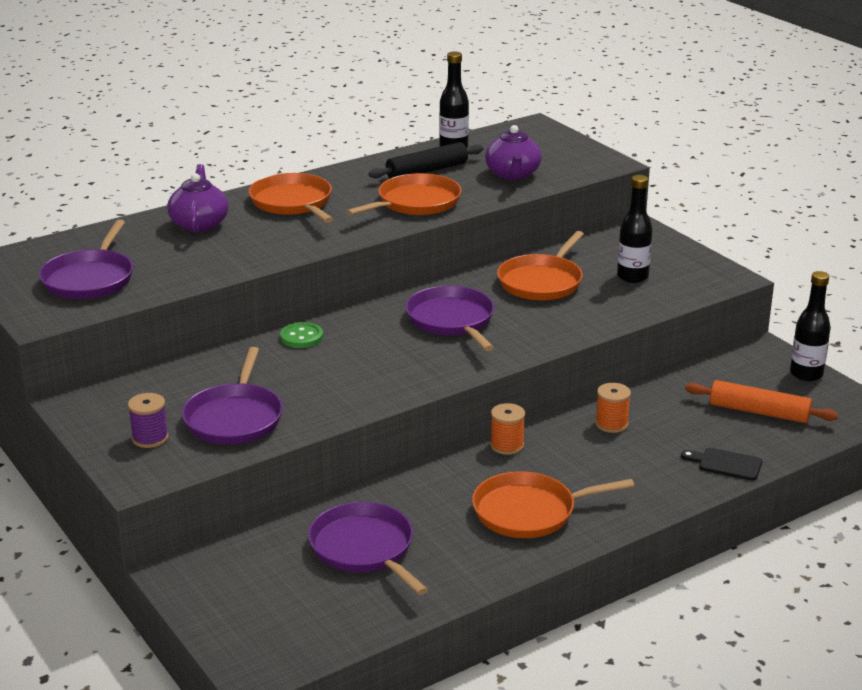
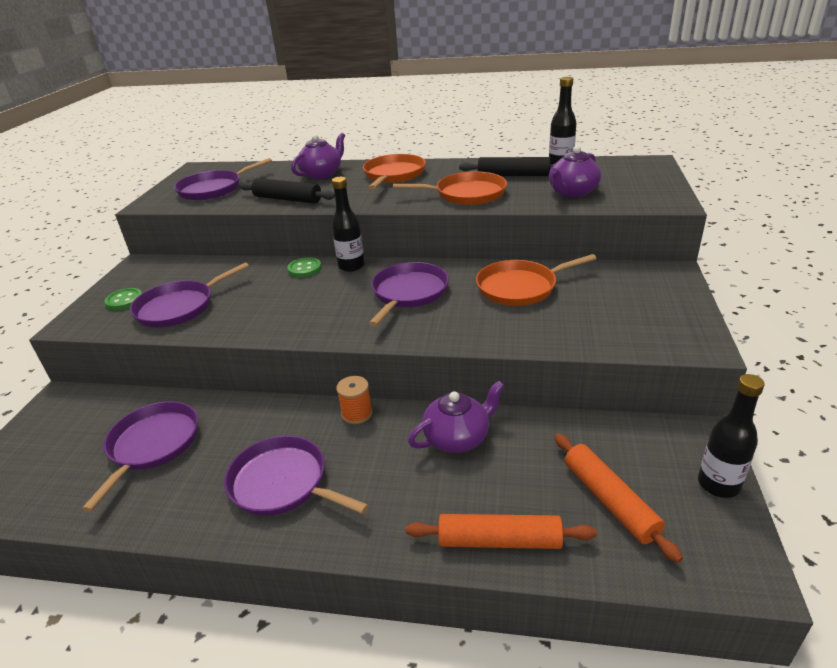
camera: 45 degrees right, 5 degrees up
(150, 438) = (124, 300): purple spool -> green button
(222, 262) = (287, 199): none -> black rolling pin
(529, 511) = (283, 483): orange pan -> purple pan
(611, 424) = (458, 437): orange spool -> purple teapot
(632, 277) = (603, 310): black bottle -> black bottle (351, 266)
(726, 464) = (499, 541): black cutting board -> orange rolling pin

